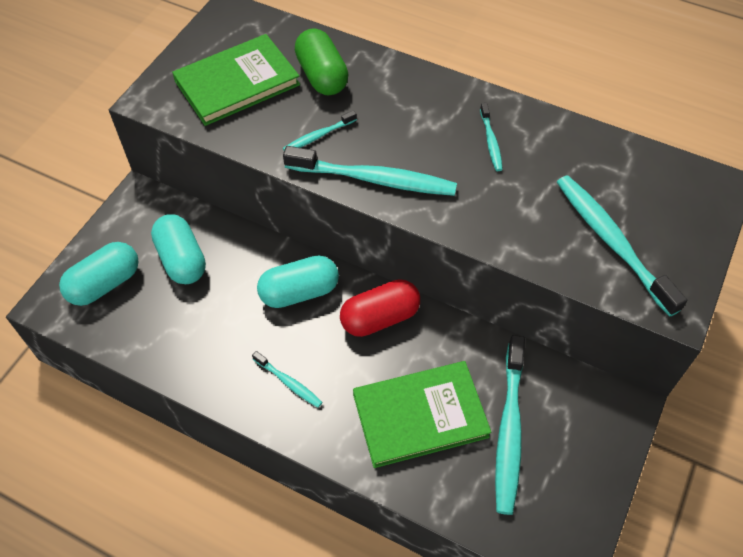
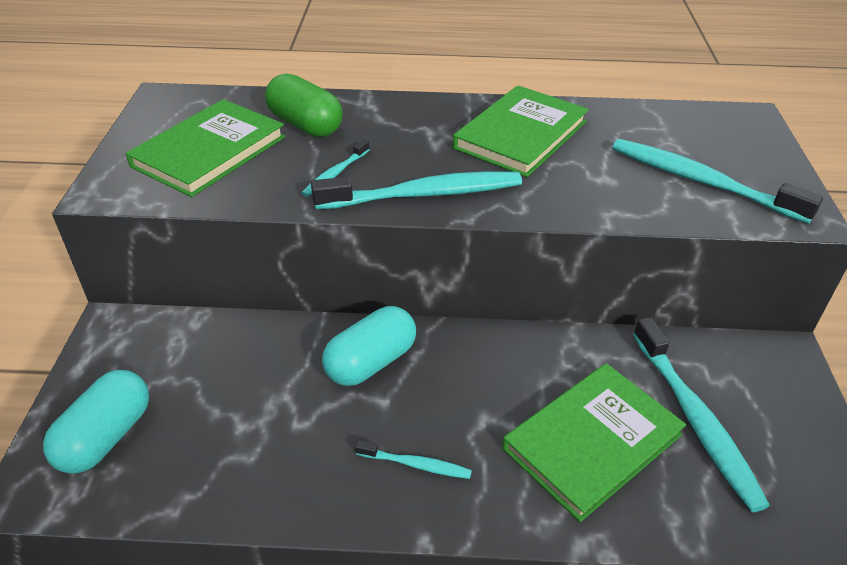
camera: 25 degrees left, 15 degrees down
(182, 260) = (202, 375): turquoise capsule -> none
(380, 318) = (480, 357): red capsule -> none
(491, 141) = (521, 135): turquoise toothbrush -> green book

